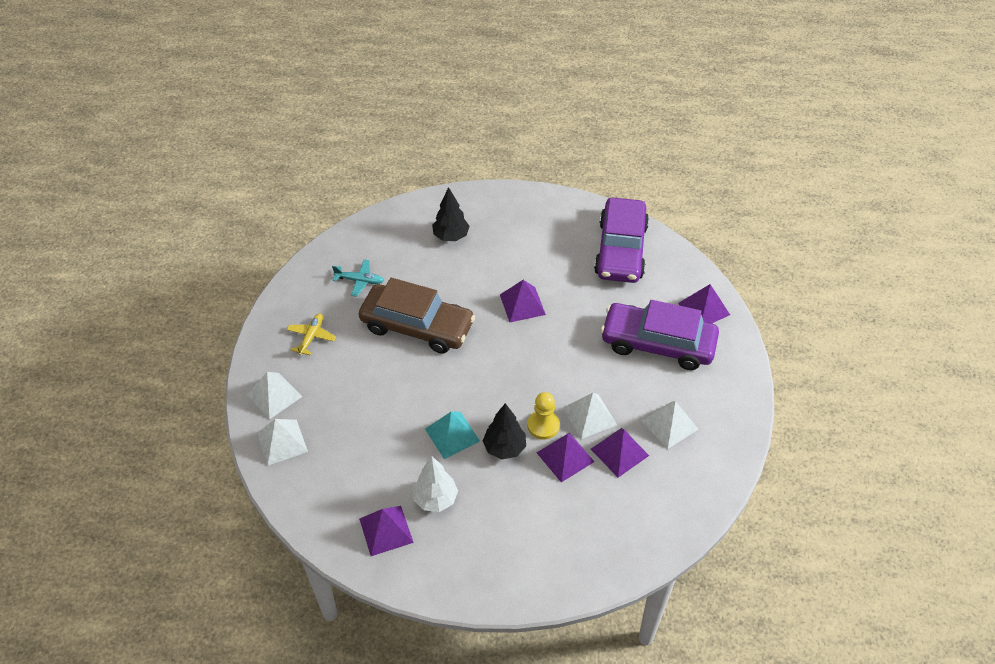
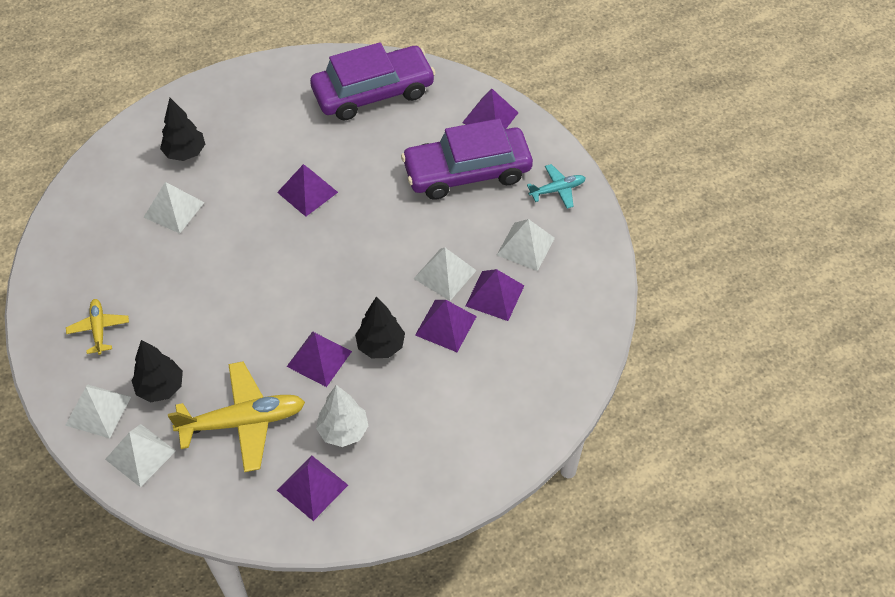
camera: 30 degrees left, 5 degrees up
(326, 400) = (161, 387): none -> black tree
(360, 281) = (114, 244): turquoise plane -> turquoise plane (557, 190)
(368, 454) = (243, 421): none -> yellow plane
(417, 274) = (174, 209): none -> white pyramid
(417, 326) = (210, 265): brown car -> none
(452, 435) = (319, 358): turquoise pyramid -> purple pyramid
(543, 425) = (405, 305): yellow pawn -> none
(620, 250) = (373, 92): purple car -> purple car turned 90 degrees counterclockwise

